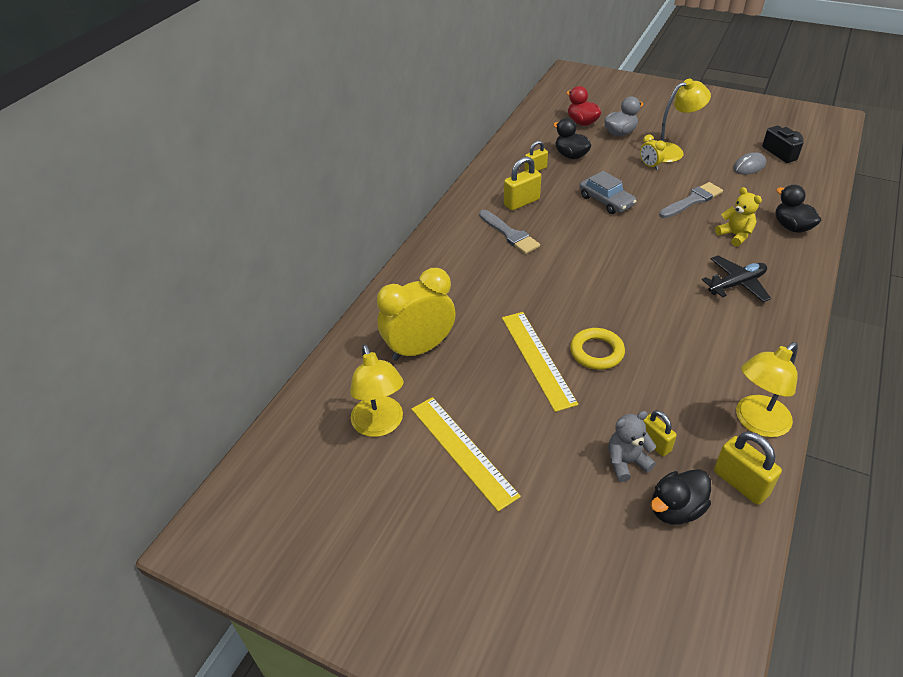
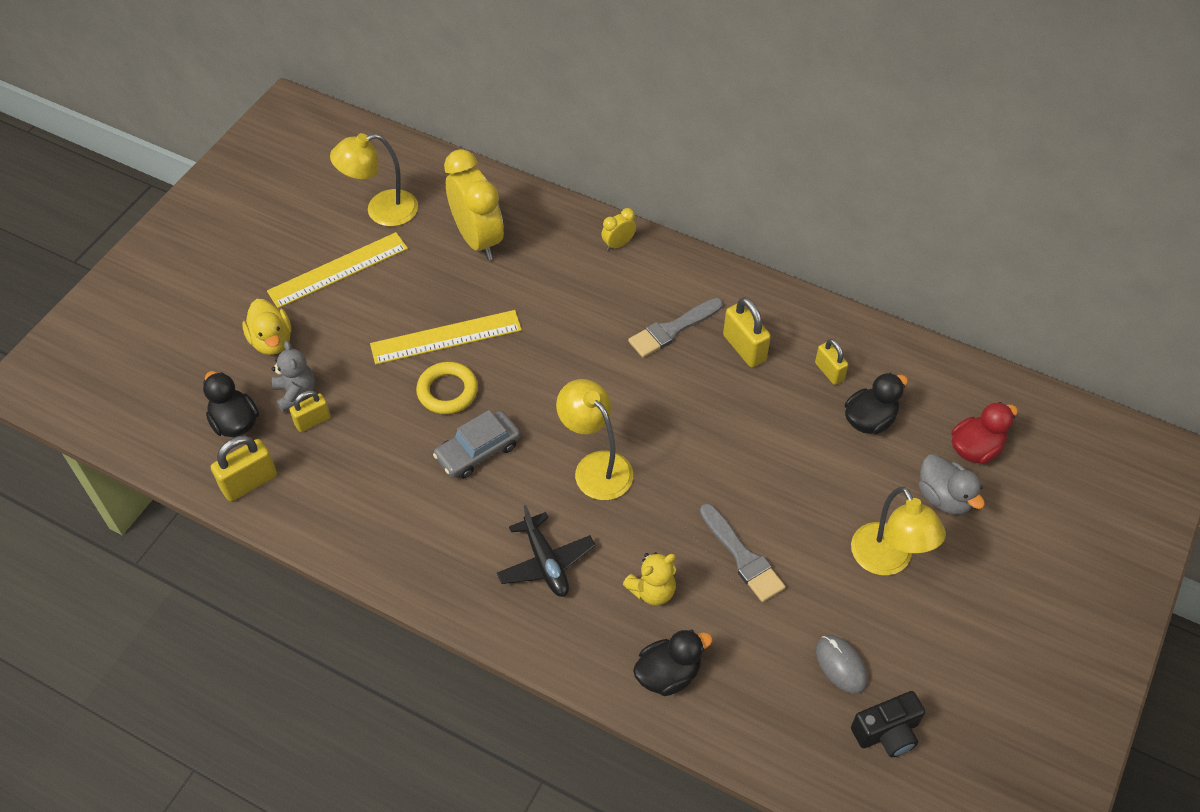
camera: 90 degrees right, 10 degrees up
(565, 494) = (272, 341): none -> yellow duck
(606, 201) = (745, 447): grey car -> grey car (478, 451)
(649, 166) = (840, 520): yellow clock -> yellow clock (618, 244)
(756, 422) = (319, 518): yellow lamp -> yellow lamp (596, 466)

